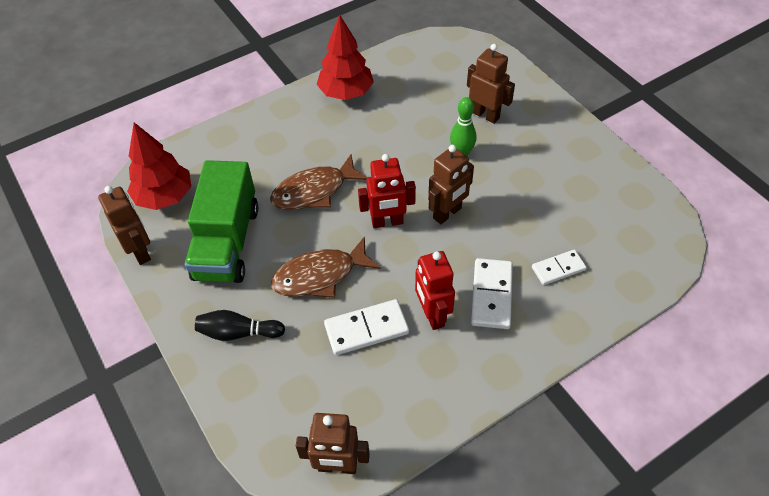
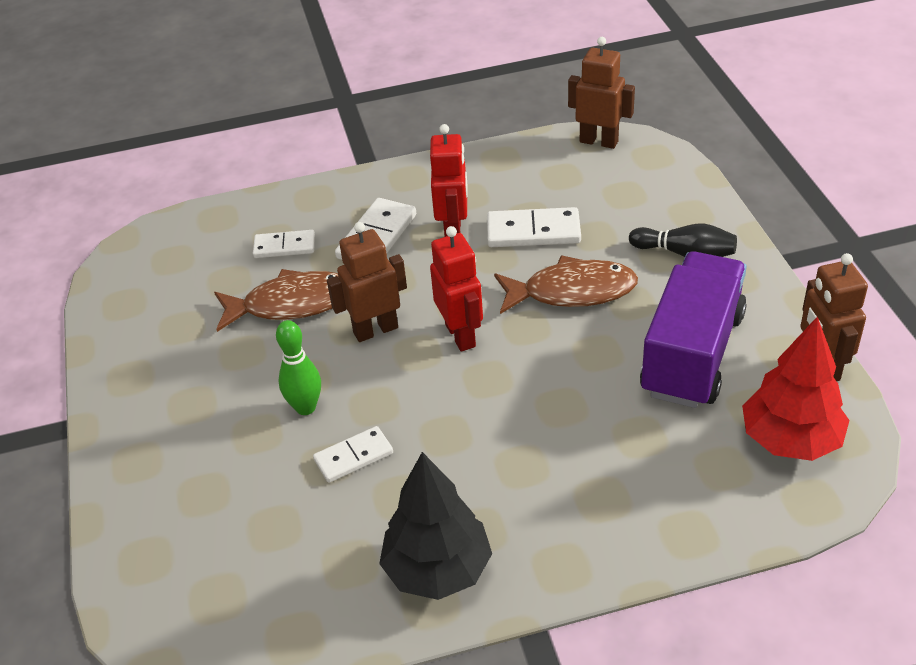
camera: 160 degrees left, 10 degrees down
(227, 242) = (692, 354): green truck -> purple truck
(314, 191) = (550, 398): brown fish -> brown fish (292, 304)
(346, 93) = (438, 570): red tree -> black tree
(387, 222) = (461, 335): red robot -> red robot turned 60 degrees clockwise
(417, 133) = (353, 456): none -> white domino
(485, 115) = (227, 463): brown robot -> none

